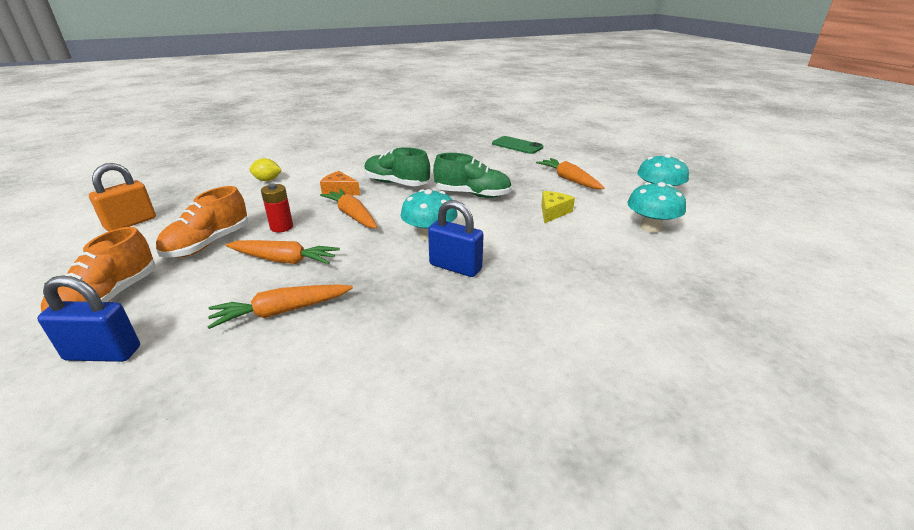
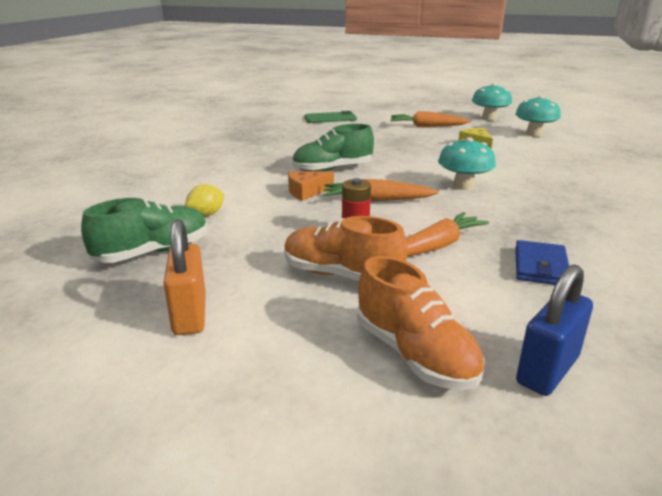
camera: 50 degrees left, 5 degrees down
(208, 244) = (341, 275): orange shoe -> orange shoe turned 135 degrees clockwise
(281, 312) = (540, 267): orange carrot -> blue wallet
(455, 267) = (529, 192): blue padlock -> none
(472, 194) = (405, 155): green shoe -> green shoe (153, 252)

